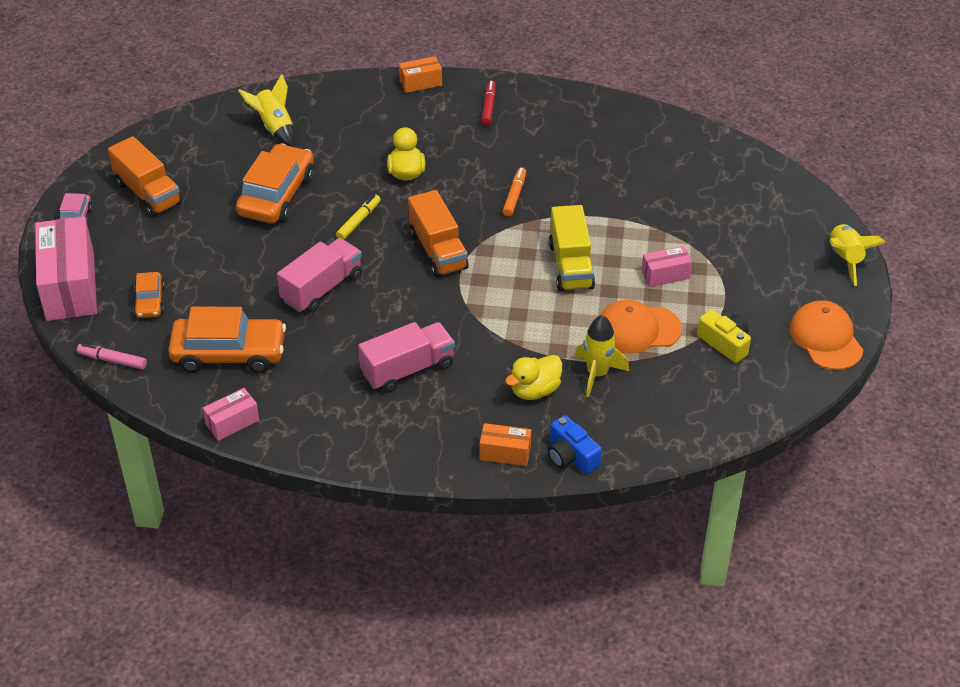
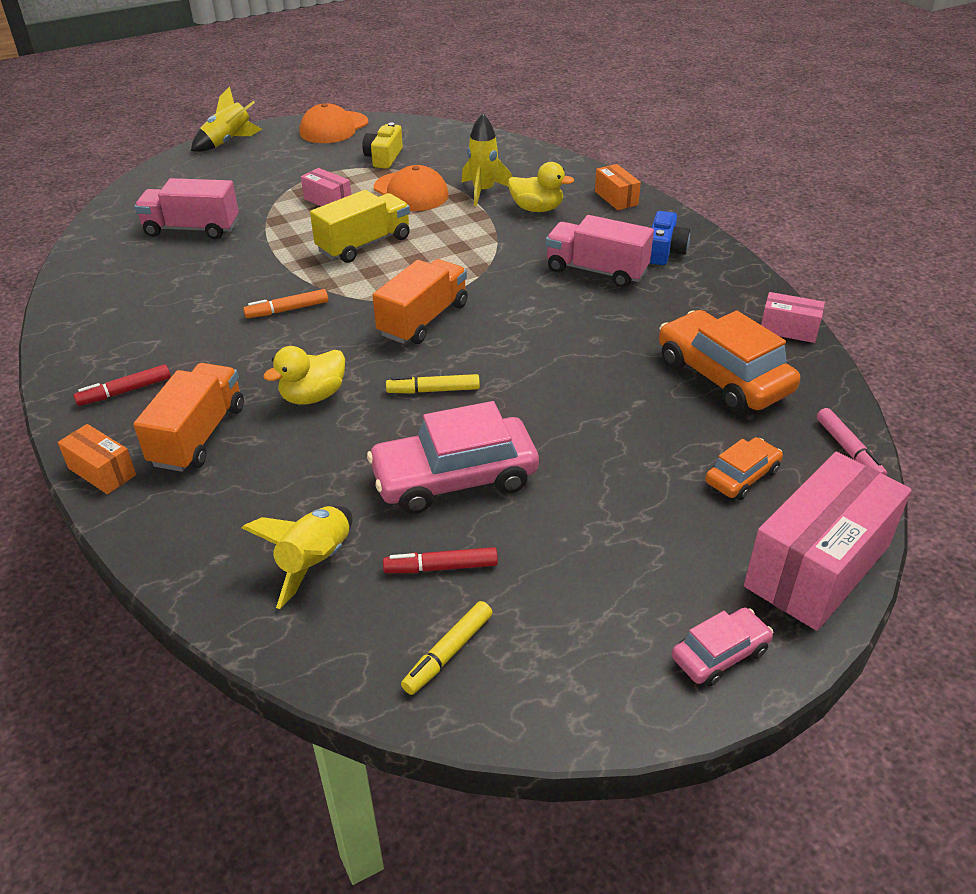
camera: 125 degrees left, 5 degrees down
(148, 193) = (580, 610): orange truck -> orange truck (199, 435)
(177, 144) = (448, 653): none -> yellow marker
(224, 164) = (441, 567): none -> red marker
(277, 195) = (454, 478): orange car -> pink car
(322, 288) = (563, 364): pink truck -> pink truck (192, 229)
(571, 456) = (580, 175): blue camera -> blue camera (664, 251)

